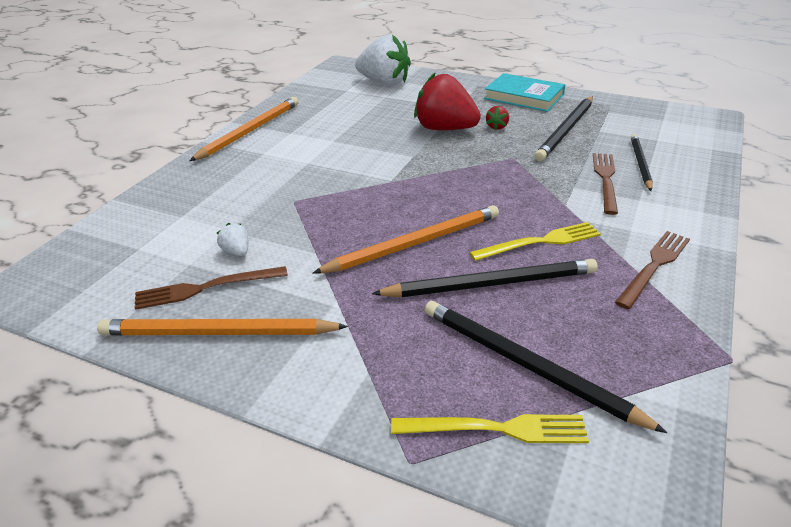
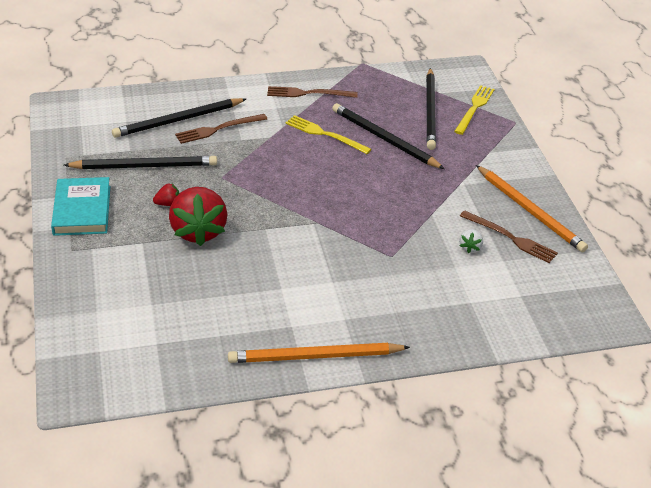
camera: 130 degrees left, 5 degrees up
(384, 82) = (112, 323): white strawberry -> none
(414, 243) = (378, 179): orange pencil -> none
(496, 429) = (474, 108): yellow fork -> yellow fork turned 60 degrees clockwise
(640, 164) = (178, 120): black pencil -> black pencil, size x1.54

